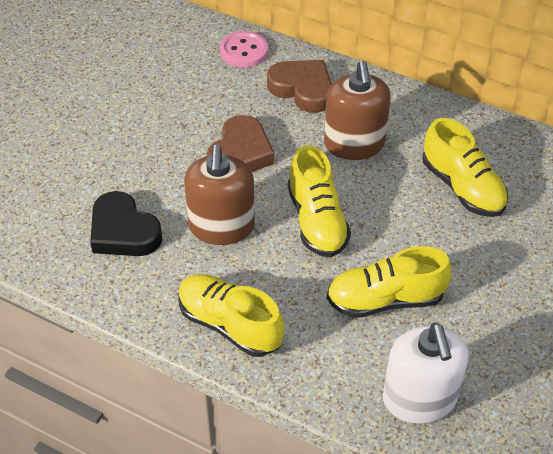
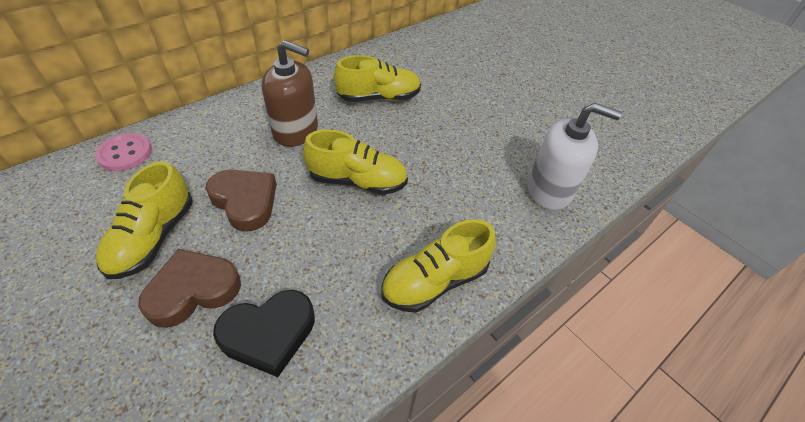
camera: 70 degrees left, 0 degrees up
(221, 226) = (320, 246): brown soap dispenser -> none
(302, 89) = (210, 136): brown heart -> brown heart (193, 290)
(385, 300) = (456, 173): yellow shoe -> yellow shoe (153, 238)

